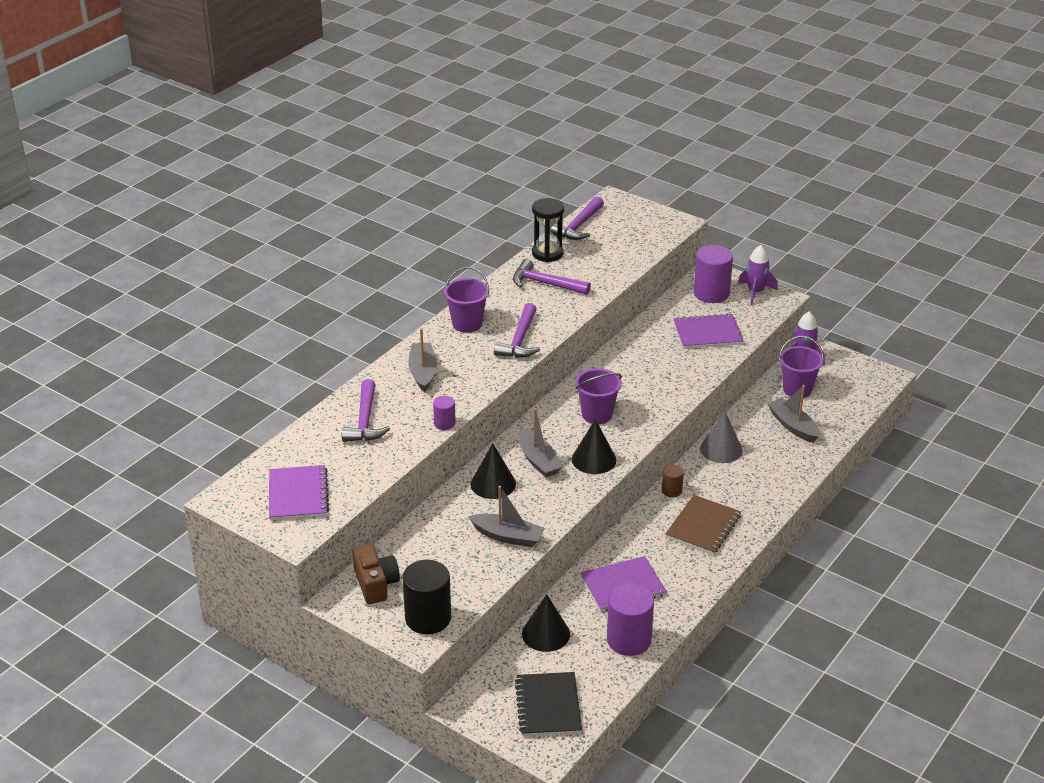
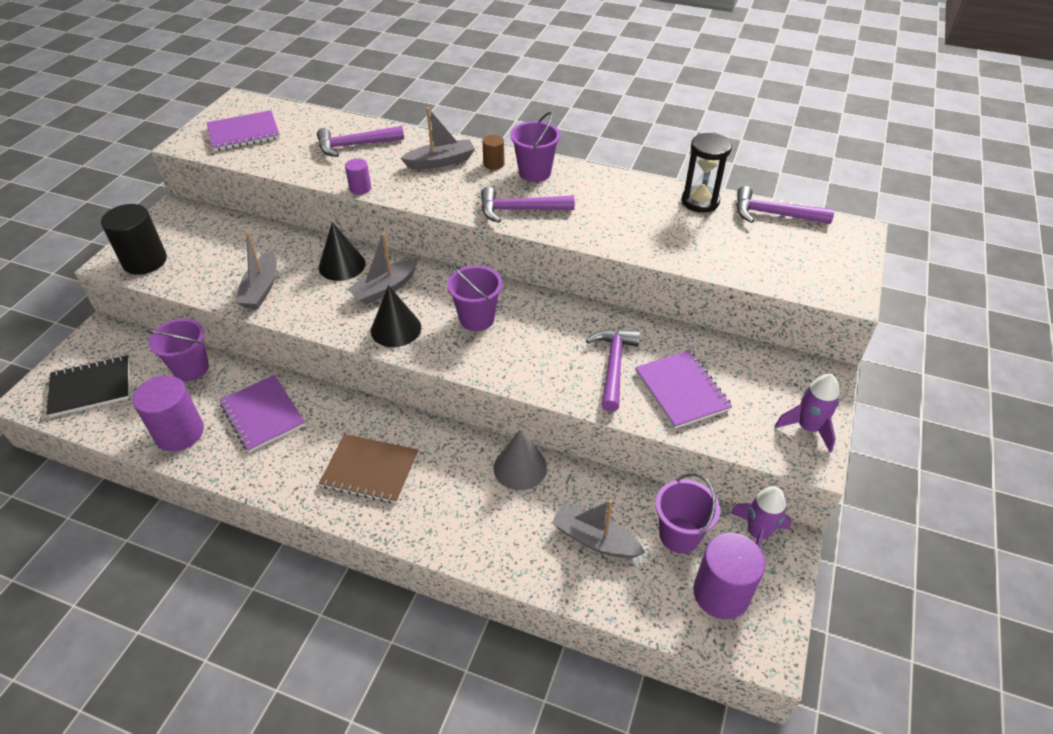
camera: 75 degrees right, 10 degrees up
(376, 584) = (192, 224): brown camera -> none
(545, 284) = (637, 210): purple hammer -> purple hammer (613, 366)
(546, 634) = (191, 368): black cone -> purple bucket
(671, 491) = (429, 431): brown cylinder -> brown cylinder (494, 164)
(711, 293) = (775, 382): purple cylinder -> purple cylinder (721, 593)
(793, 426) = (595, 539): grey boat -> grey boat turned 105 degrees counterclockwise

